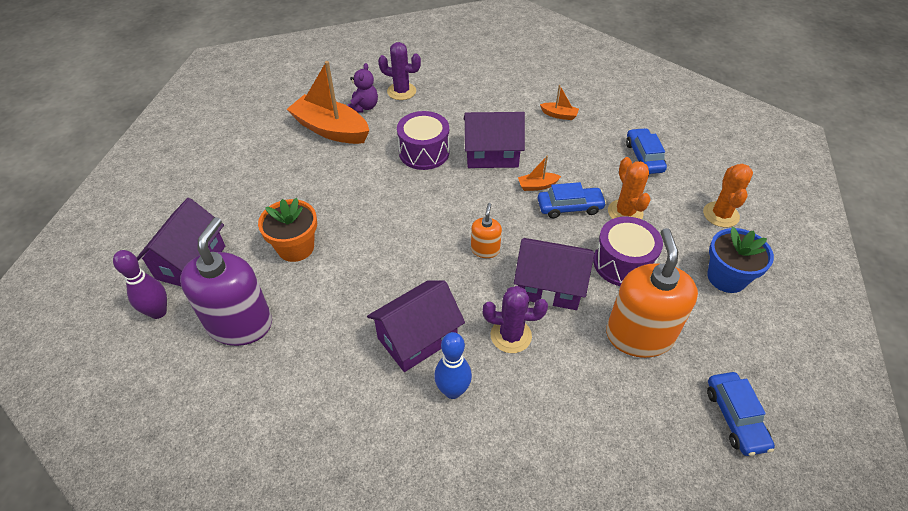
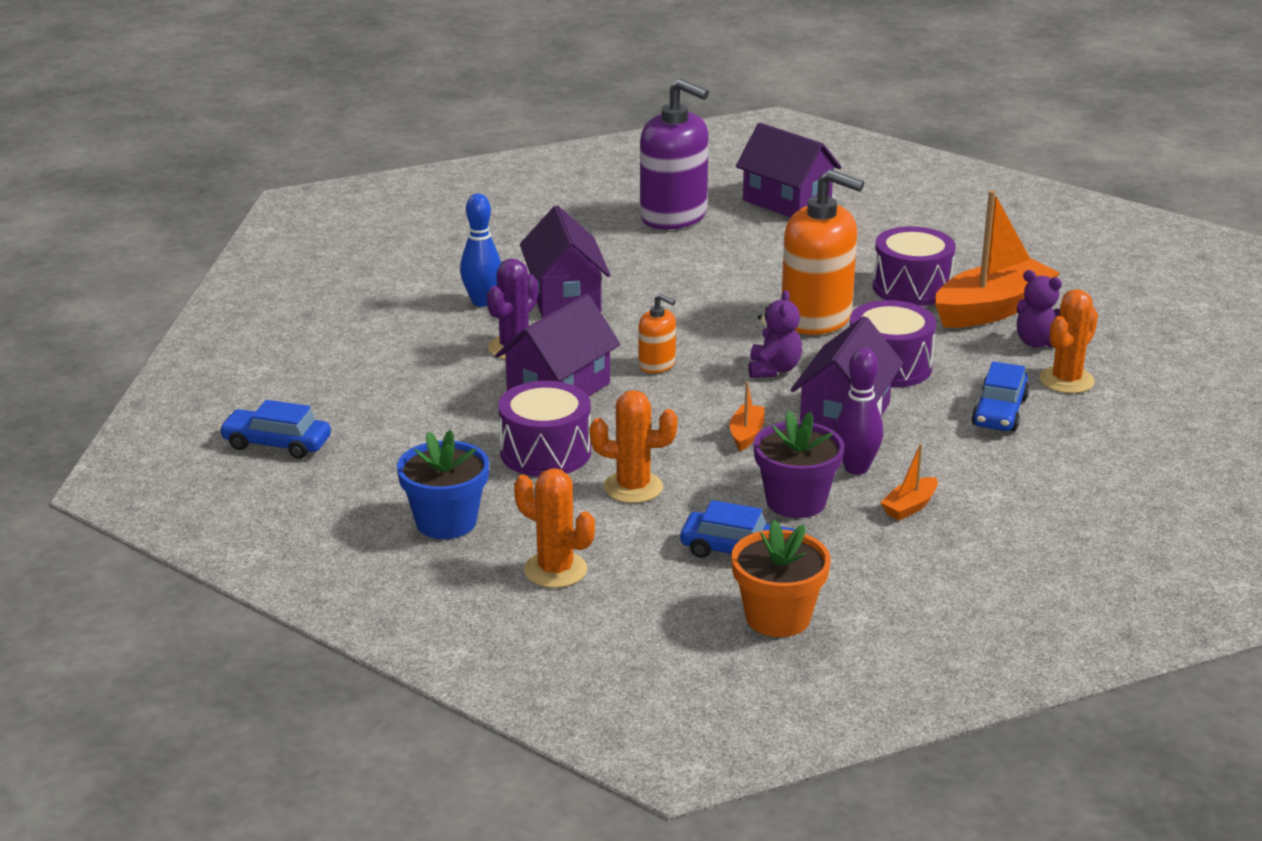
camera: 115 degrees right, 20 degrees down
(158, 312) = (726, 183): purple bowling pin -> purple bowling pin (856, 468)
(296, 247) = (763, 256): orange flower pot -> orange flower pot (778, 617)
(316, 166) = (911, 287): none -> purple drum
(401, 91) = (1066, 380): purple cactus -> orange cactus
(457, 196) = (773, 369): none -> purple teddy bear
(569, 207) = (681, 446): blue car -> blue car (999, 412)
(586, 151) = (796, 501): none -> purple flower pot
(639, 335) = (432, 424): orange soap dispenser -> orange soap dispenser (816, 318)

